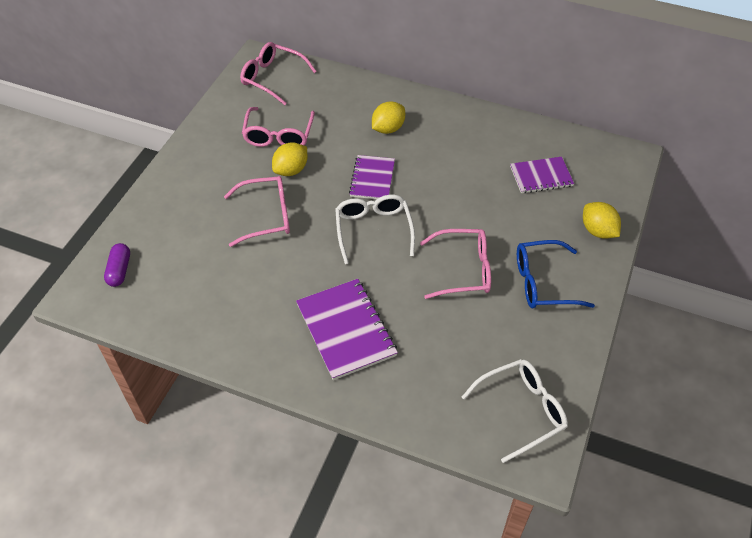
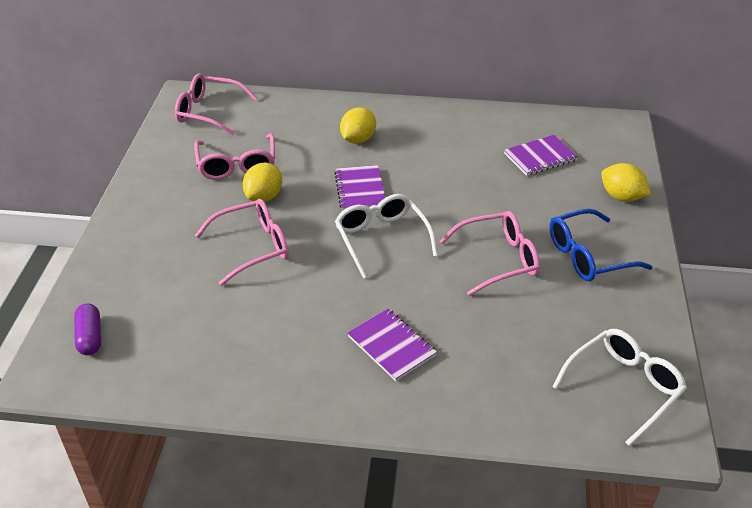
camera: 15 degrees left, 10 degrees down
(346, 330) = (391, 346): purple notebook -> purple notebook, size x0.64

